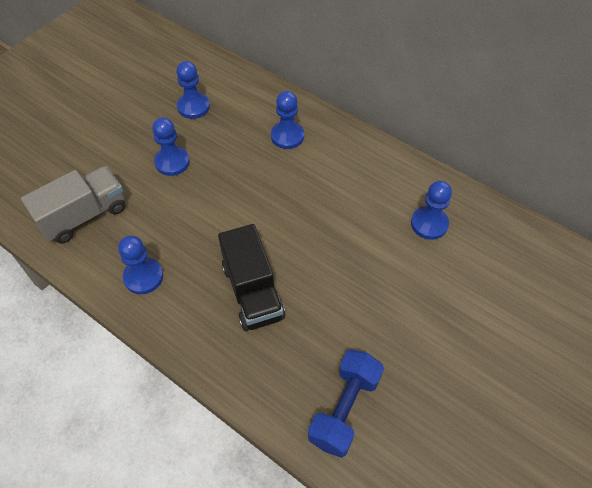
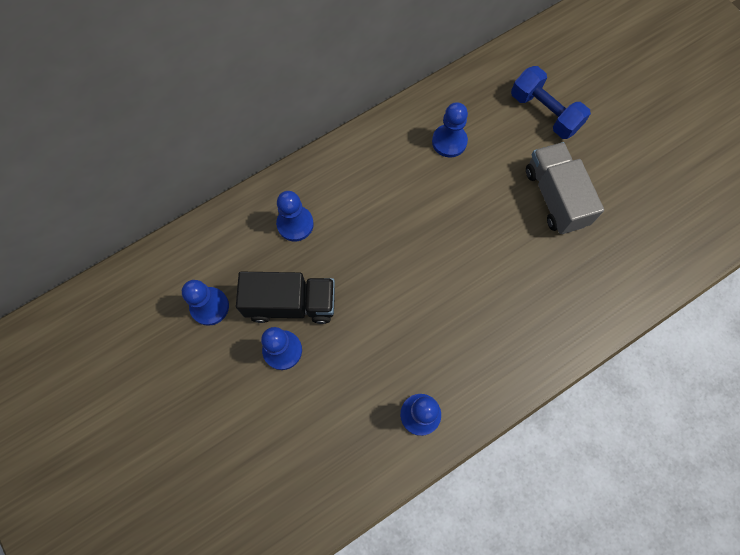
camera: 70 degrees left, 15 degrees up
(84, 216) = (320, 462): grey truck -> grey truck (555, 197)
(252, 291) = (470, 316): black truck -> black truck (291, 303)
(344, 409) = (602, 278): blue dumbbell -> blue dumbbell (544, 112)

